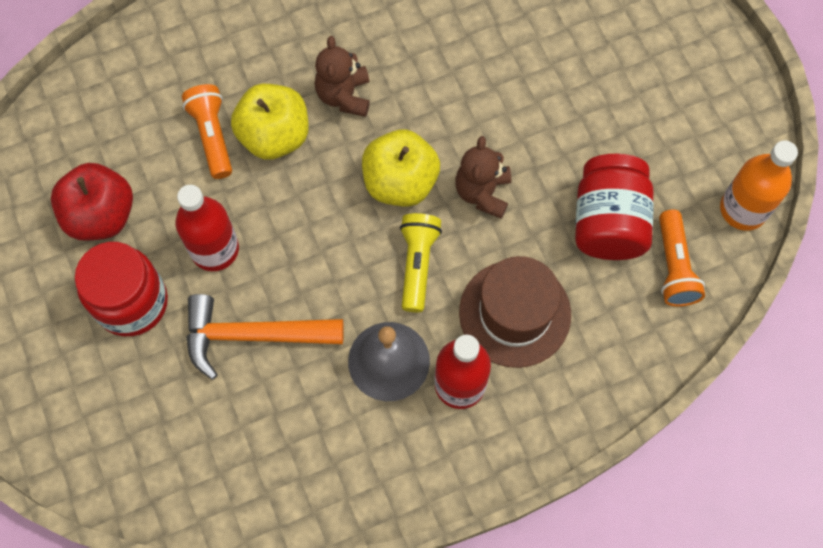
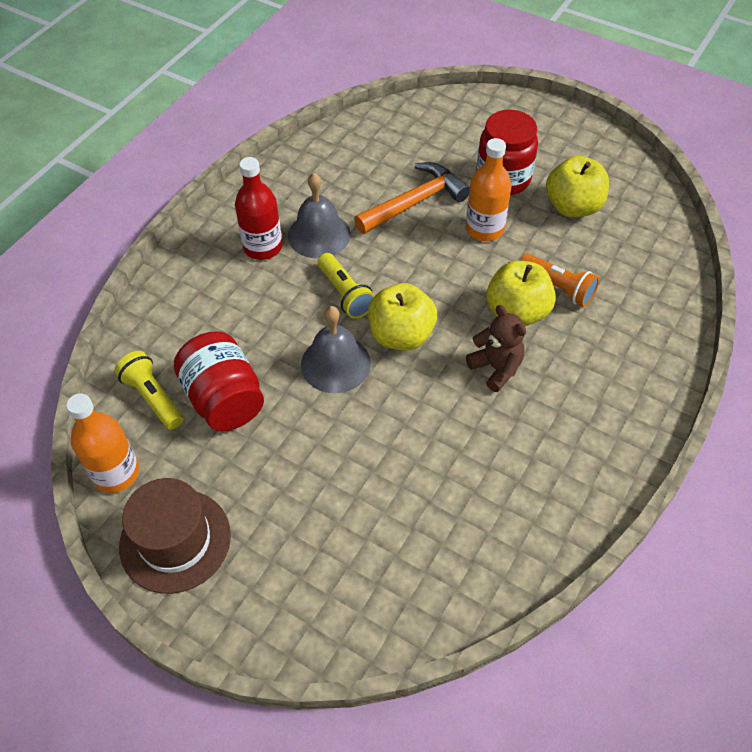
camera: 145 degrees right, 15 degrees down
(101, 215) = (573, 207): red apple -> yellow apple
(215, 249) = (484, 229): red bottle -> orange bottle
(482, 192) = (335, 364): brown teddy bear -> grey bell
(514, 313) = (255, 303): brown hat -> brown hat (175, 540)
(674, 267) = (153, 397): orange flashlight -> yellow flashlight

